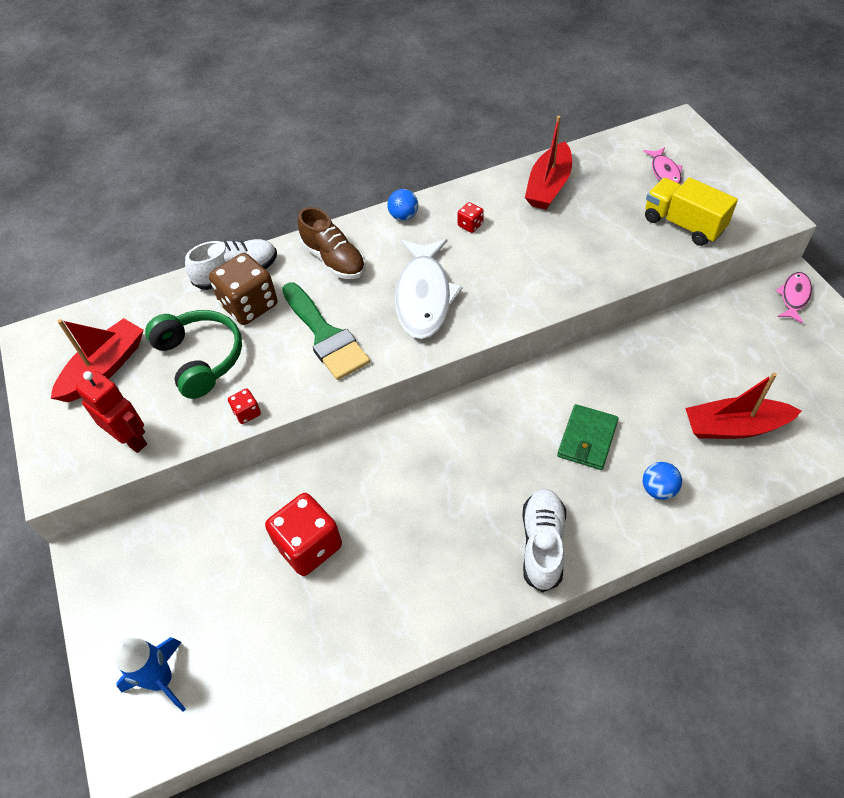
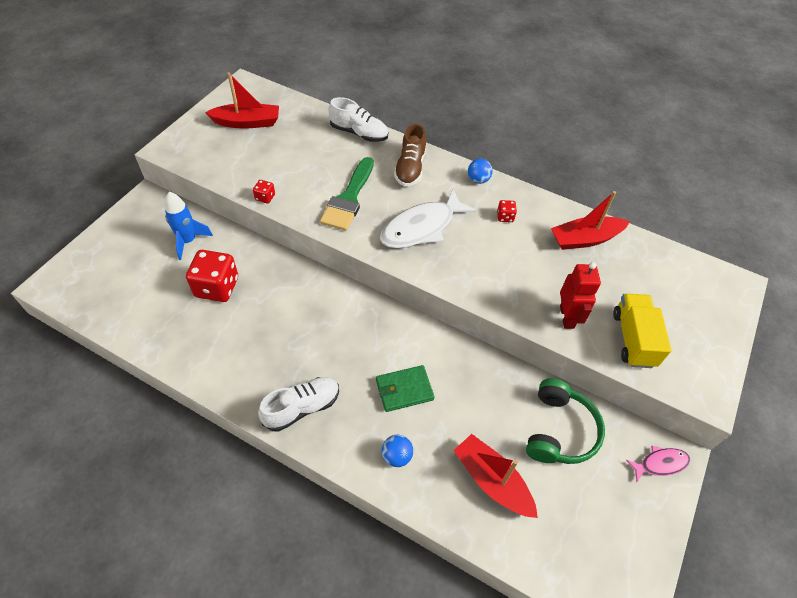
camera: 45 degrees right, 0 degrees up
(131, 439) = (211, 161): red robot -> red robot (567, 317)
(162, 680) = (95, 274): blue rocket -> blue rocket (188, 241)
(201, 358) = (286, 155): green headphones -> green headphones (559, 430)
(249, 305) = (341, 152): brown dice -> none
(664, 173) = (674, 301): pink fish -> none

